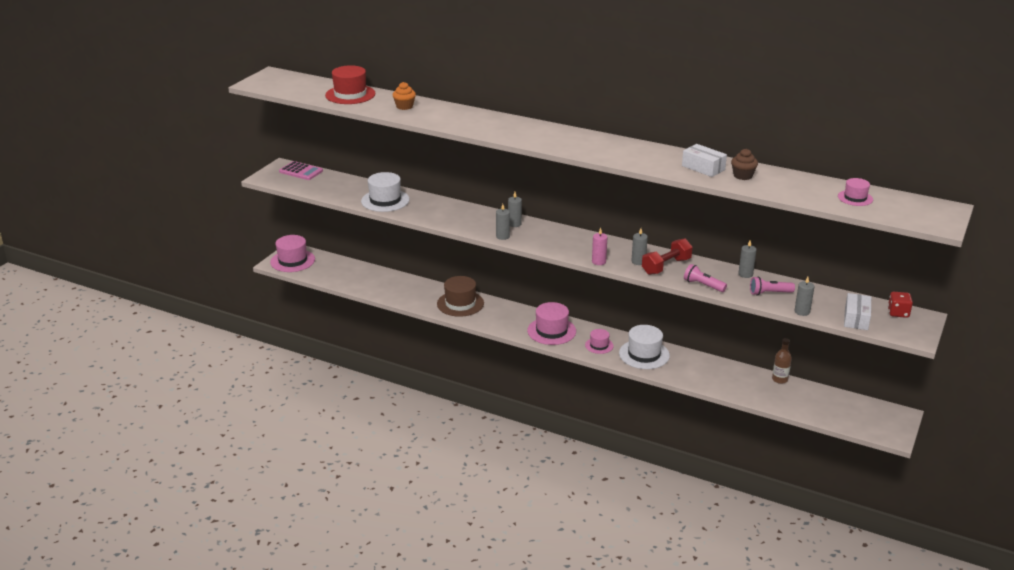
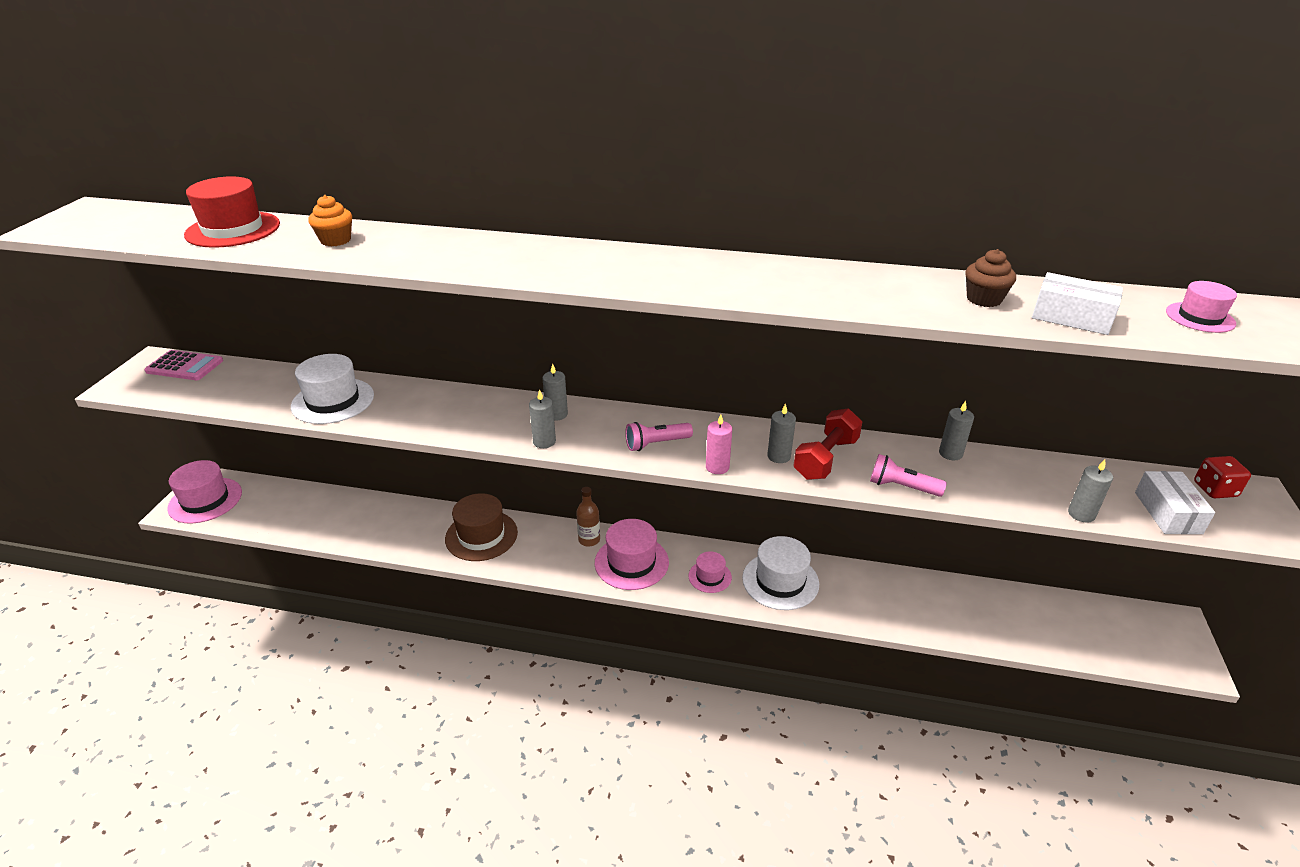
camera: 15 degrees left, 5 degrees up
(703, 168) = (907, 292): white box -> white box (1071, 317)
(769, 293) = (1008, 484): pink flashlight -> pink flashlight (656, 444)
(779, 379) = (986, 590): brown bottle -> brown bottle (589, 540)

